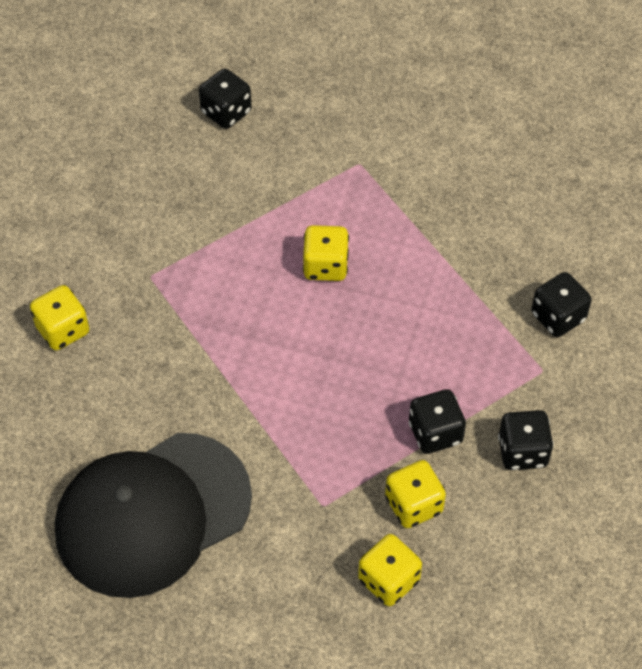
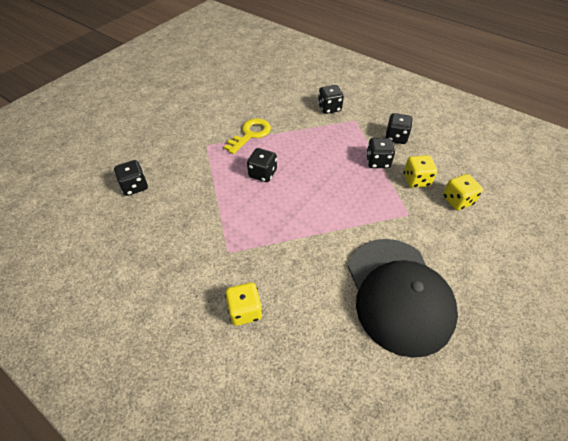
camera: 70 degrees left, 5 degrees down
(325, 266) = (262, 174): yellow dice -> black dice
(416, 215) = (250, 134): none -> yellow key

